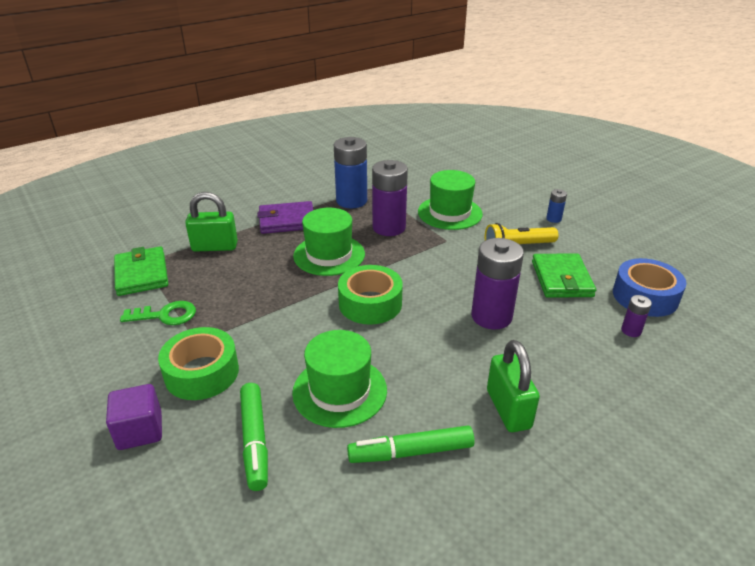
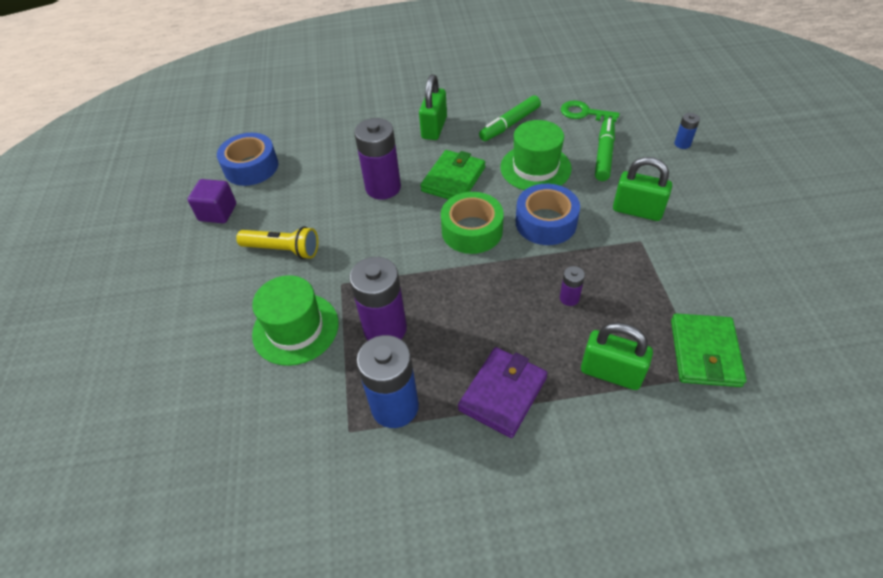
camera: 150 degrees left, 15 degrees up
(140, 431) = (684, 181): purple cube -> purple cube (218, 212)
(165, 315) = (671, 280): green key -> green key (584, 113)
(202, 373) = (637, 210): green tape -> green padlock
(287, 221) = (503, 393): purple wallet -> purple wallet turned 75 degrees counterclockwise
(301, 331) = (546, 222): none -> blue tape
(329, 255) = (478, 307): green hat -> none
(411, 452) = (509, 124): green marker -> green marker turned 120 degrees clockwise
(553, 219) = (202, 274): blue battery -> blue battery (682, 144)
(561, 279) = (290, 202): green wallet -> green wallet (453, 179)
(631, 331) = (299, 147): purple battery -> purple battery (569, 298)

